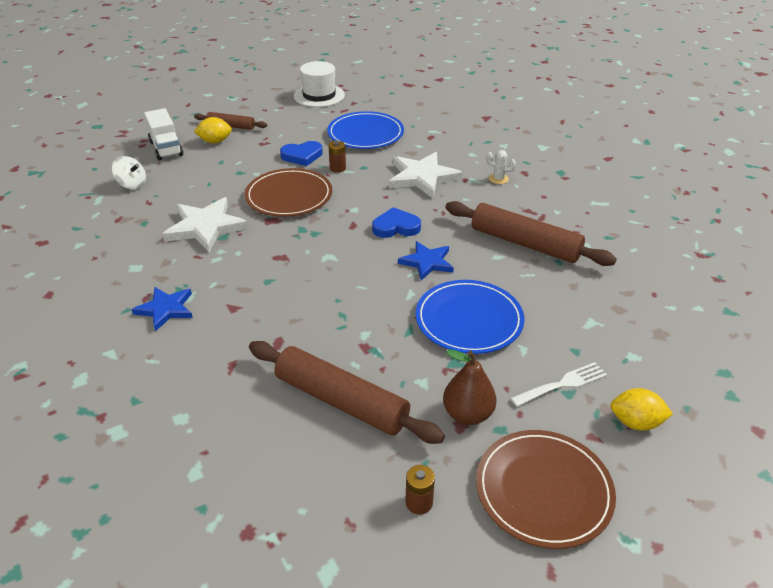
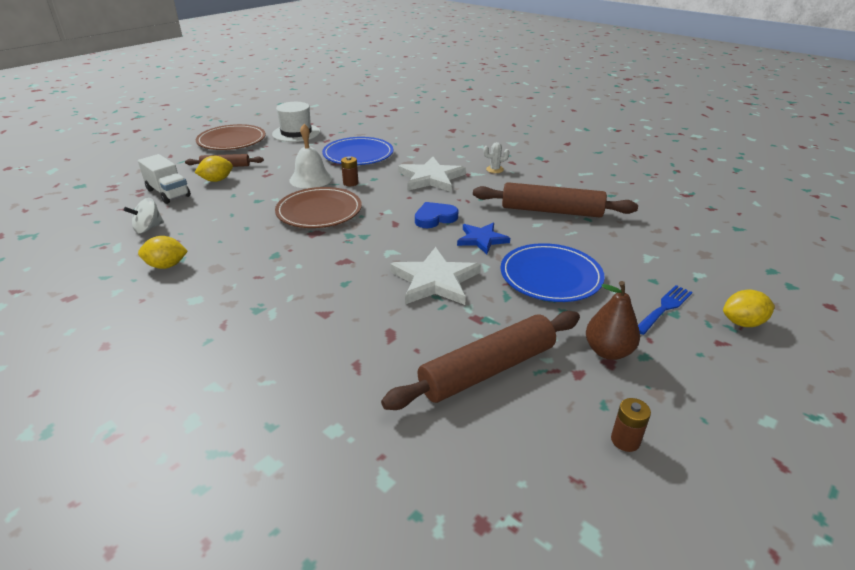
camera: 20 degrees left, 5 degrees down
(128, 228) = (166, 266): none -> yellow lemon
(132, 184) = (148, 228): white spinning top -> white spinning top turned 135 degrees clockwise
(165, 309) = (252, 330): blue star -> none
(205, 227) = (251, 250): white star -> white star (435, 280)
(302, 156) = (311, 179): blue heart -> white bell
(341, 401) = (487, 370): brown rolling pin -> brown rolling pin turned 45 degrees counterclockwise
(543, 490) = (719, 397): brown plate -> brown plate (232, 141)
(562, 384) = (664, 308): white fork -> blue fork

